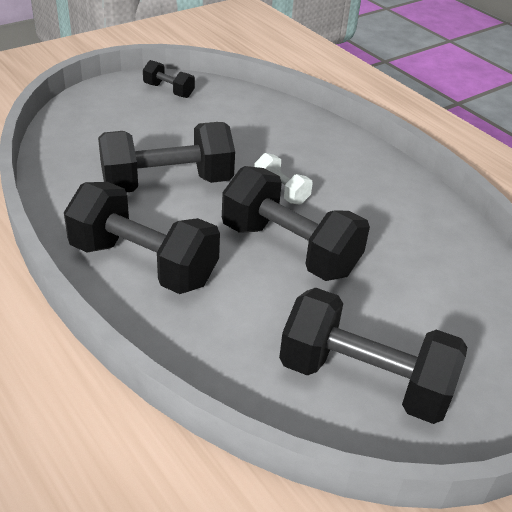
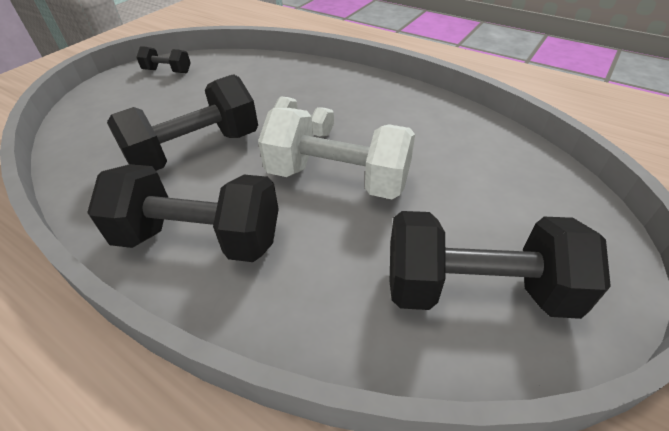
camera: 15 degrees left, 5 degrees up
(289, 249) = (337, 179): black dumbbell -> white dumbbell

